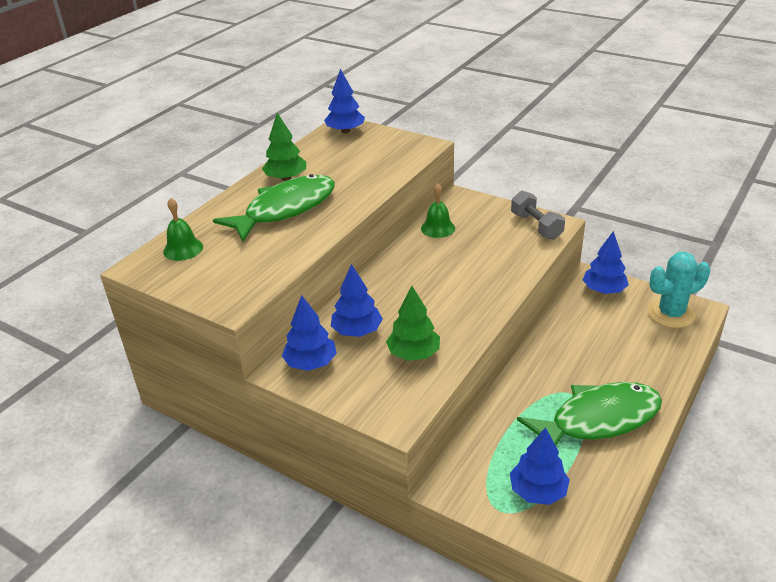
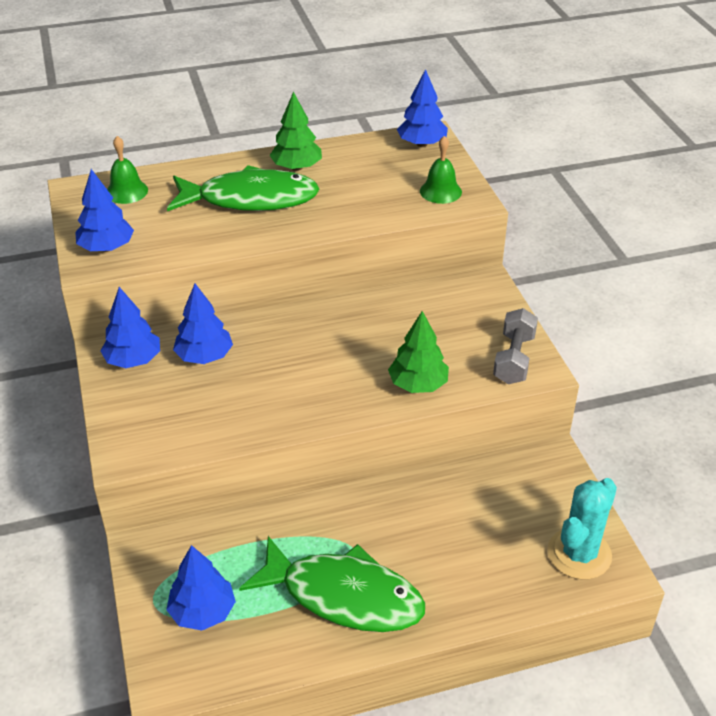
camera: 40 degrees right, 5 degrees up
(413, 354) = (217, 408): green tree -> green tree (418, 384)
(438, 228) = (415, 301): green bell -> green bell (440, 191)
(603, 290) = (545, 480): blue tree -> blue tree (106, 248)
(671, 314) = (579, 554): turquoise cactus -> turquoise cactus turned 75 degrees counterclockwise

